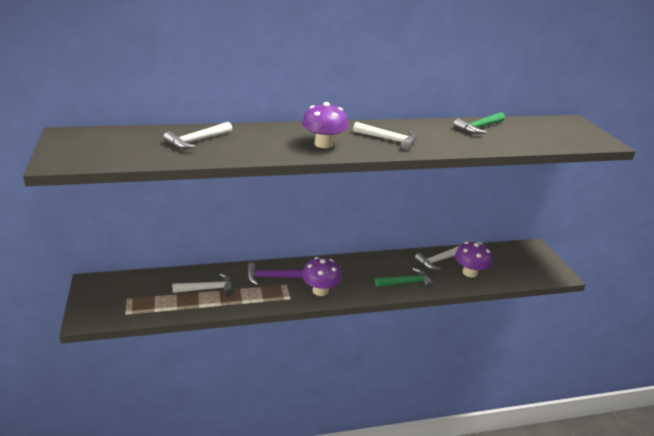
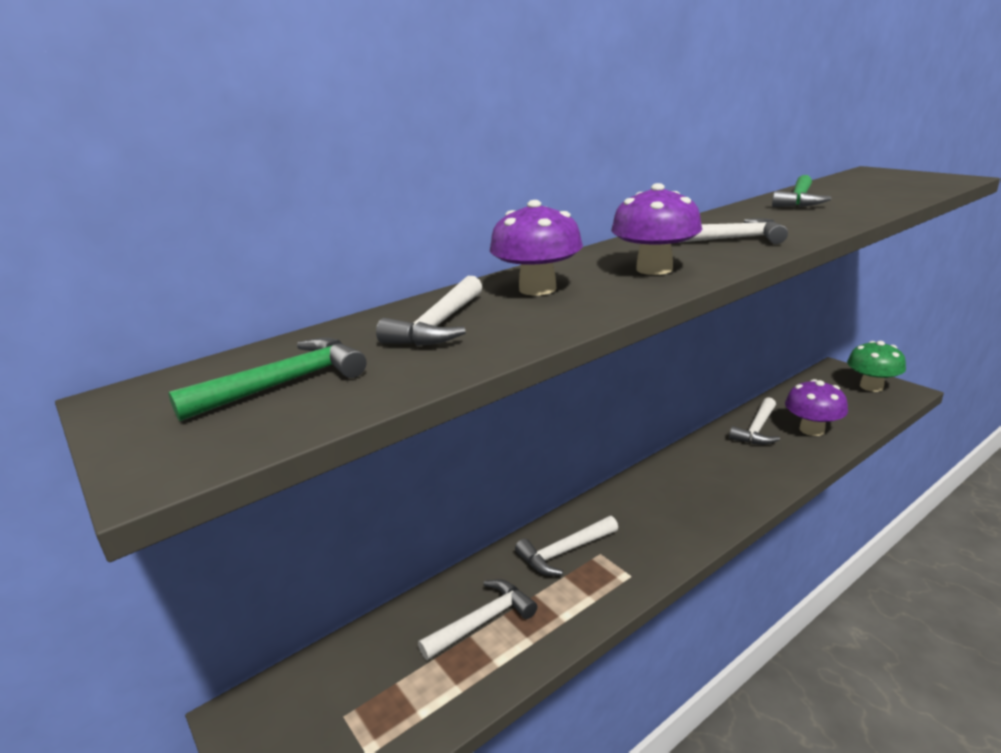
camera: 20 degrees left, 5 degrees down
(270, 277) = (564, 552): purple hammer -> white hammer
(320, 291) = (660, 541): purple mushroom -> purple mushroom (537, 289)
(406, 283) = (757, 476): green hammer -> green hammer (284, 384)
(542, 264) = (871, 386): none -> green mushroom

